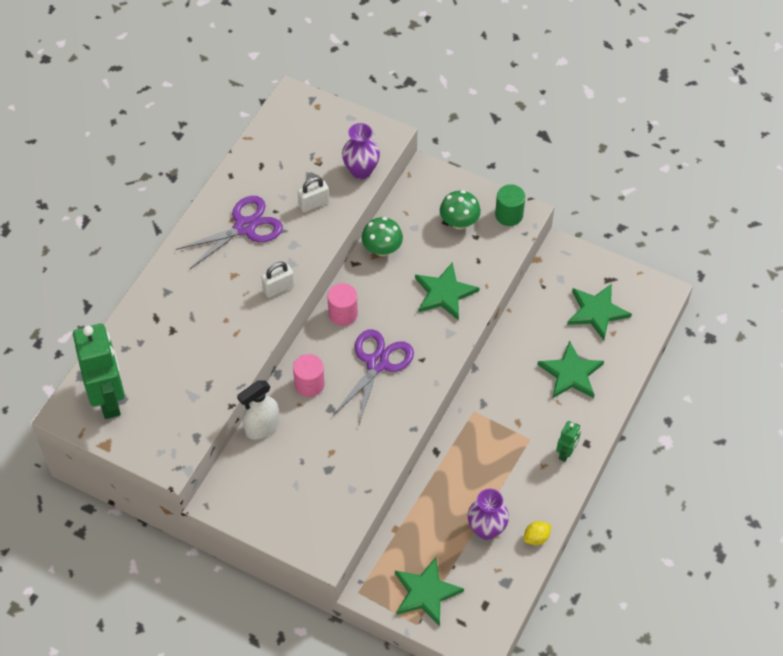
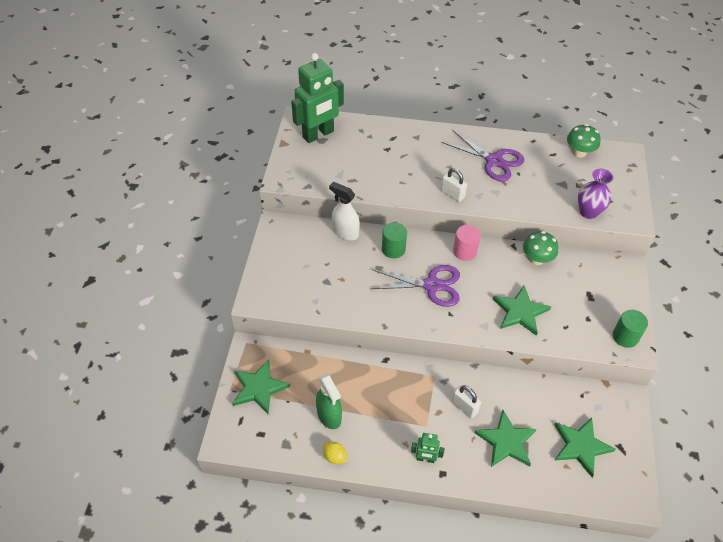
camera: 70 degrees right, 5 degrees down
(309, 384) = (393, 249): pink cylinder -> green cylinder
(314, 204) = (539, 193): white padlock -> white padlock (464, 407)
(459, 222) = (594, 303): green mushroom -> green mushroom (579, 152)
(486, 529) = (329, 416): purple vase -> green spray bottle

